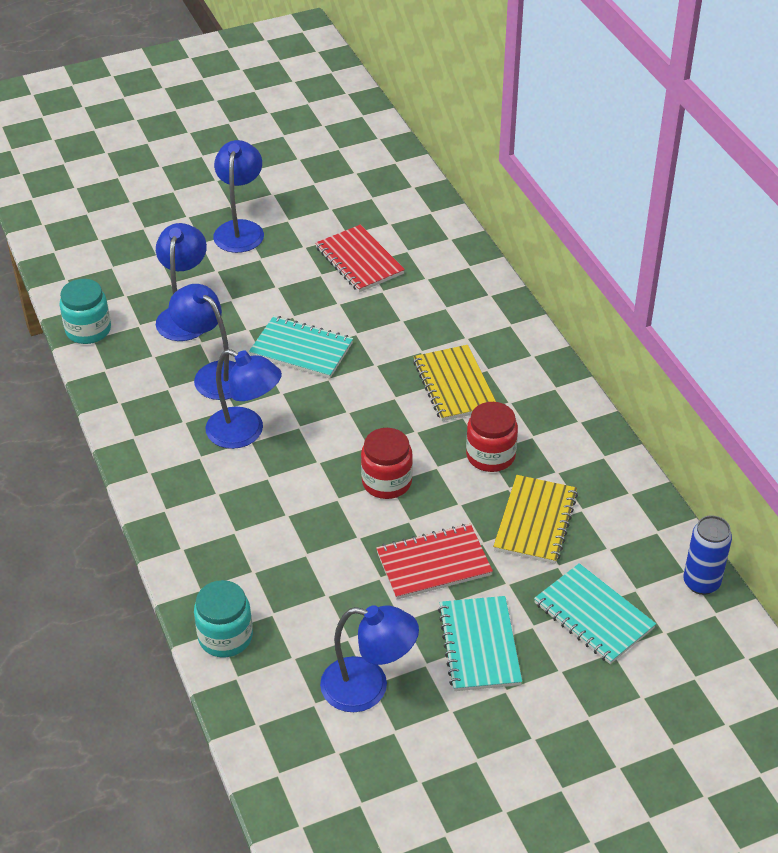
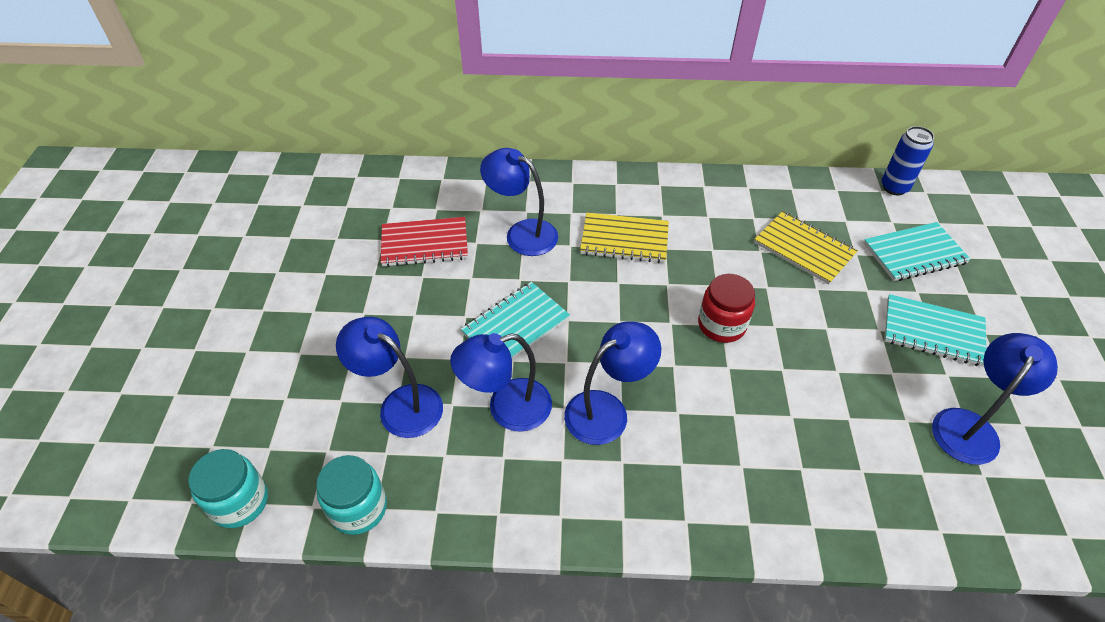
camera: 65 degrees left, 5 degrees up
(225, 637) = (885, 523): turquoise jar -> turquoise jar (239, 502)
(240, 229) = (307, 313): blue lamp -> blue lamp (522, 233)
(433, 564) = (832, 328): red notebook -> none
(490, 455) = (719, 248): red jar -> none

